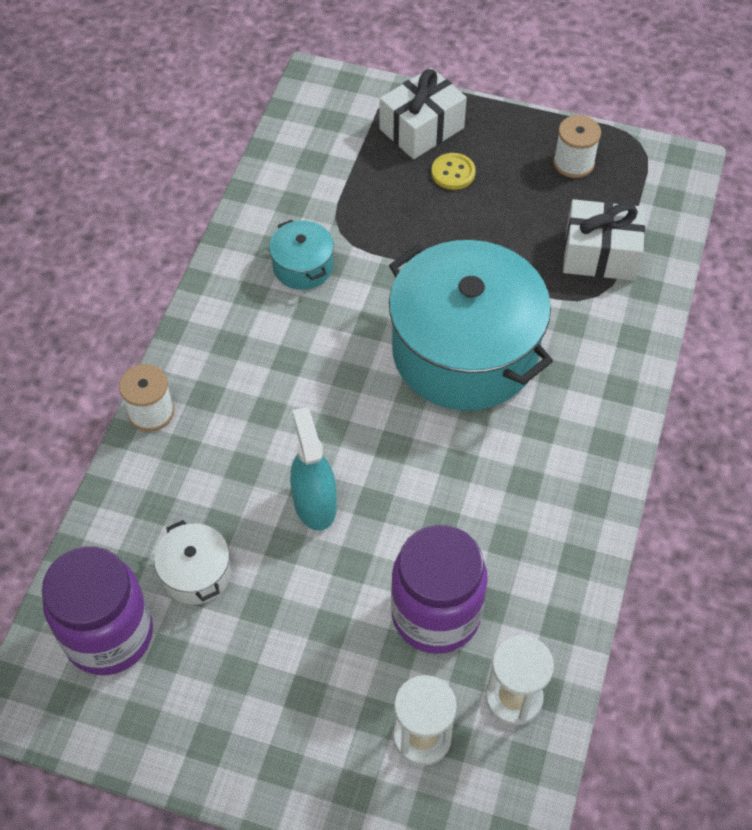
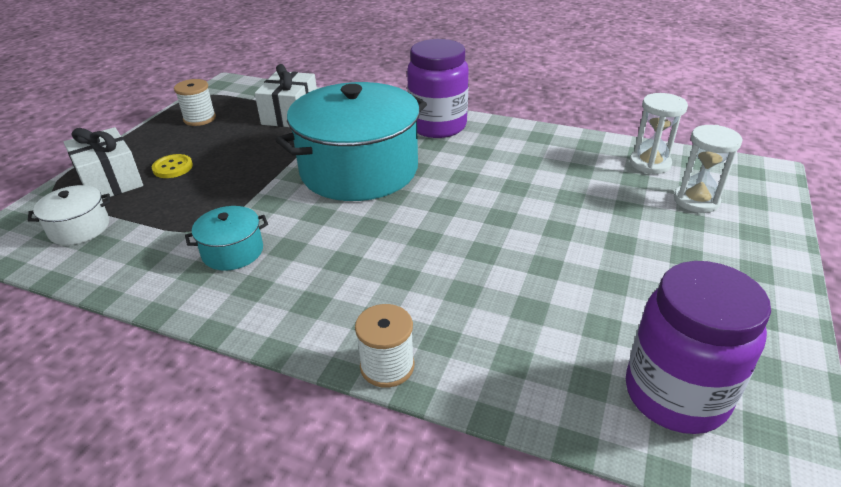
camera: 85 degrees left, 20 degrees down
(196, 573) = (586, 325): white pot -> white pot (79, 228)
(314, 503) = (502, 248): turquoise spray bottle -> none
(436, 614) = (595, 191): purple jar -> purple jar (438, 126)

